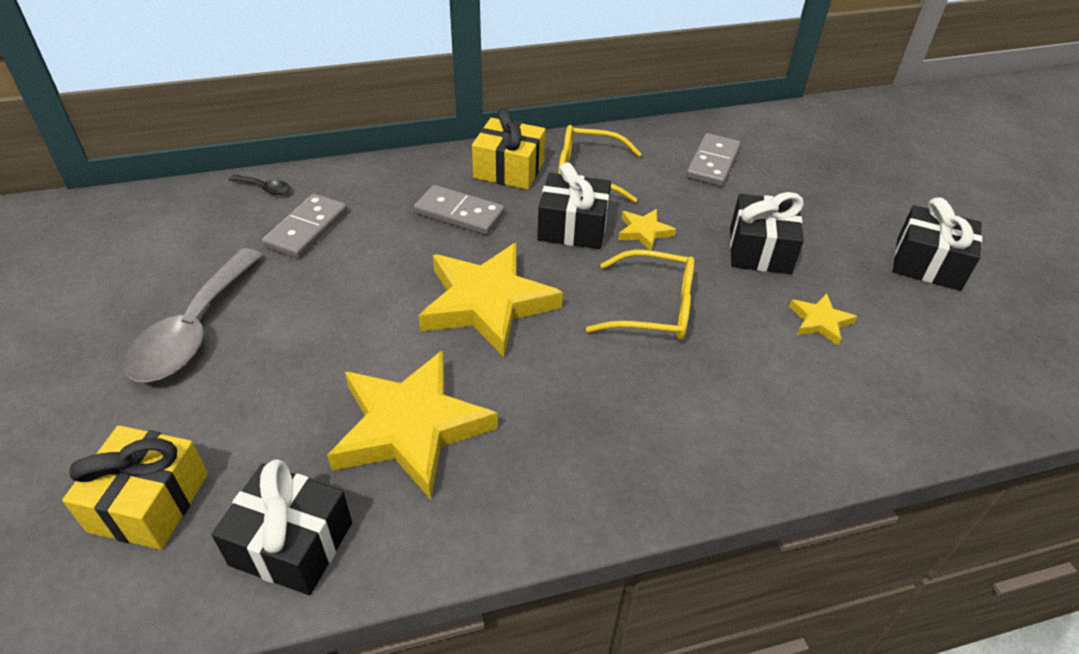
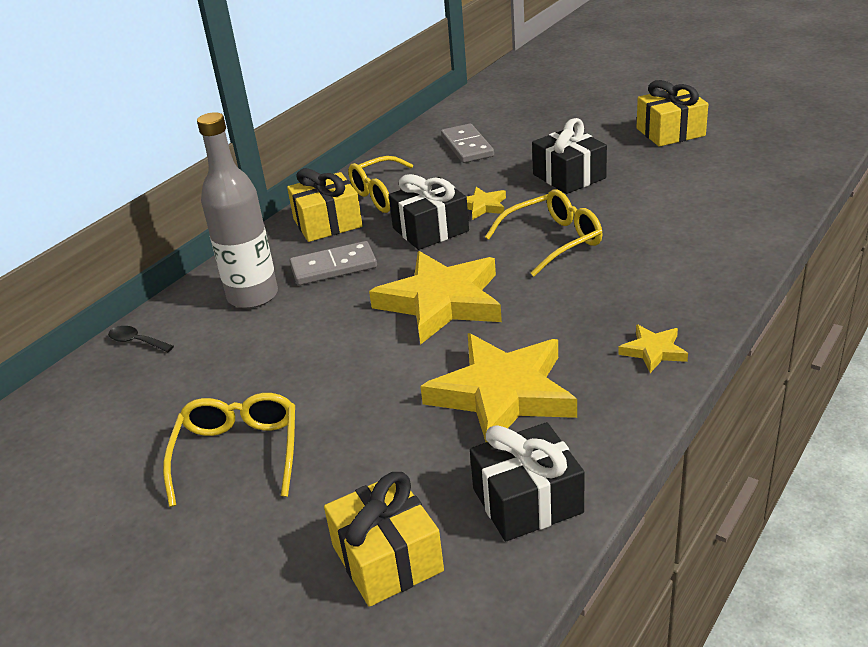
camera: 35 degrees left, 10 degrees down
(194, 330) = (238, 453): grey spoon -> yellow glasses
(265, 188) = (136, 341): black spoon -> black spoon turned 135 degrees counterclockwise
(307, 229) = (223, 343): grey domino -> none
(376, 201) = (253, 296): none -> grey bottle
(820, 322) = (657, 192): yellow star -> yellow star (653, 351)
(928, 264) = (670, 132): black gift -> yellow gift

